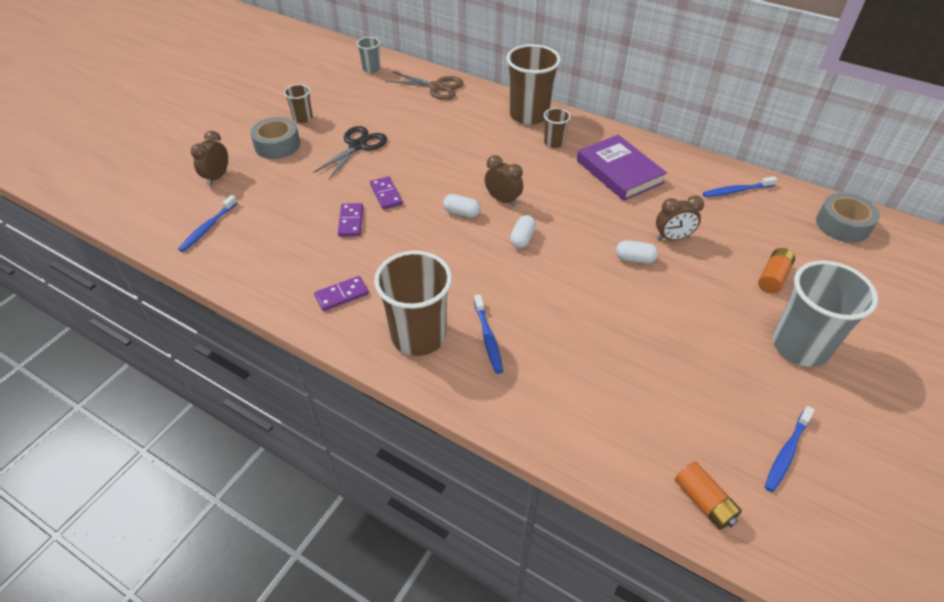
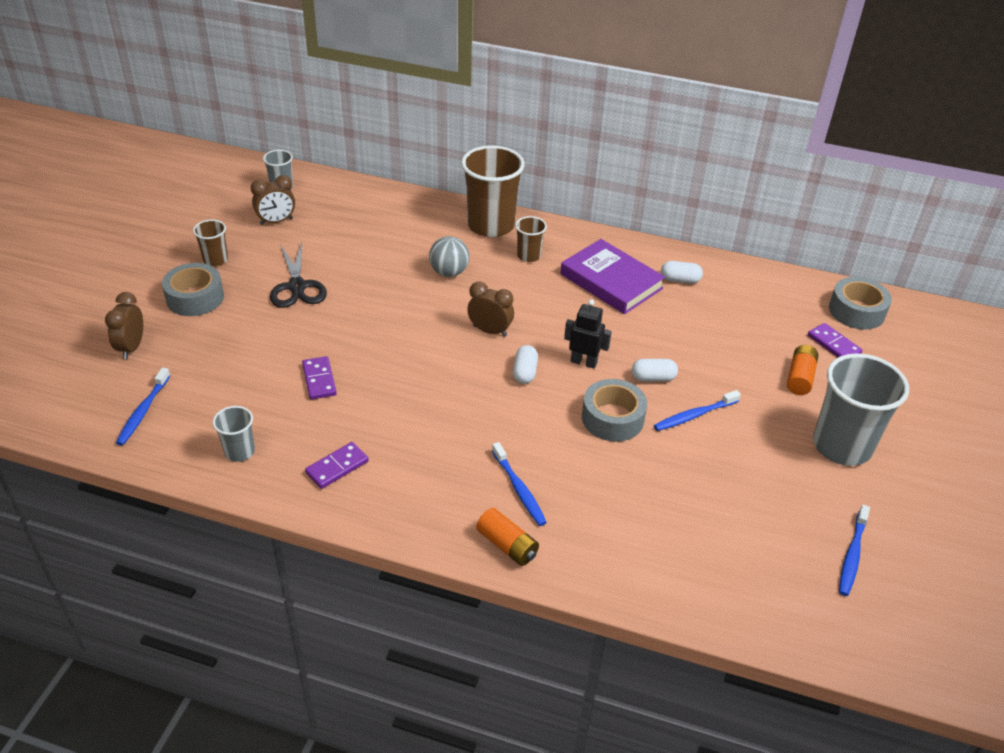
camera: 15 degrees left, 5 degrees down
(269, 270) = (239, 451): none -> grey cup
(358, 146) = (297, 287): black scissors -> black scissors turned 150 degrees clockwise
(386, 194) = (351, 342): purple domino -> purple domino (834, 344)
(418, 336) = (441, 499): brown cup -> none
(437, 87) = (370, 203): brown scissors -> none
(461, 213) = (447, 352): white capsule -> white capsule (680, 280)
(483, 148) = (449, 272): none -> grey ball
(576, 237) = (583, 362): none -> black robot
(588, 289) = (612, 418): none -> grey tape
(672, 238) = (687, 349): brown clock -> brown clock (276, 221)
(704, 501) = (785, 617): orange battery -> orange battery (507, 545)
(736, 191) = (741, 287): blue toothbrush -> blue toothbrush (694, 415)

